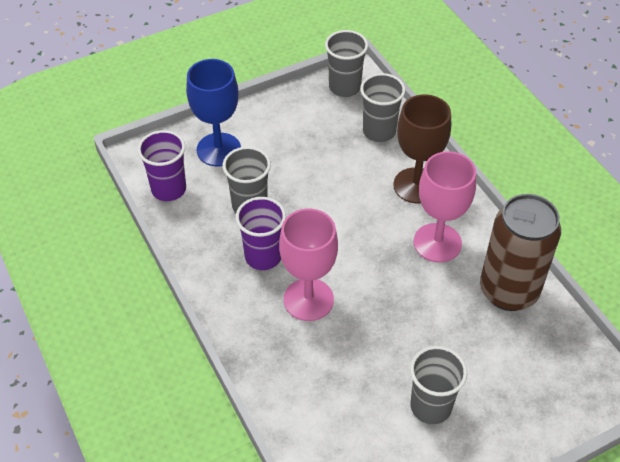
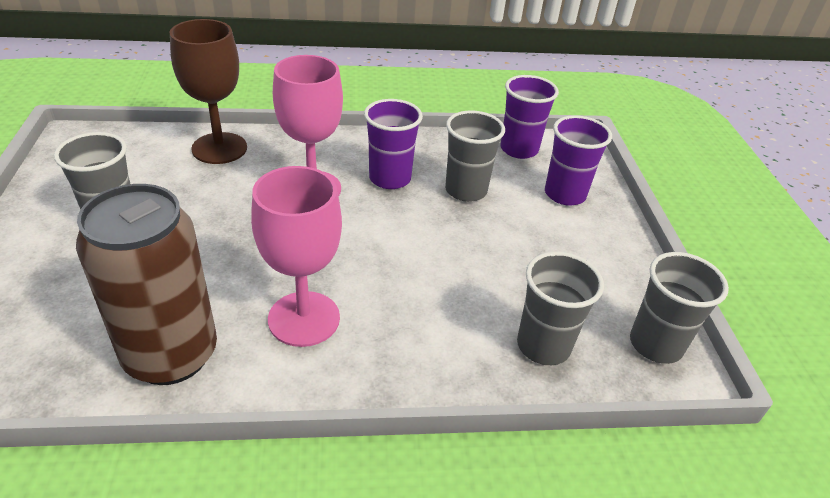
camera: 110 degrees right, 10 degrees down
(218, 149) = (565, 194): blue goblet -> purple cup
(416, 185) = (415, 341): brown goblet -> brown goblet (219, 148)

